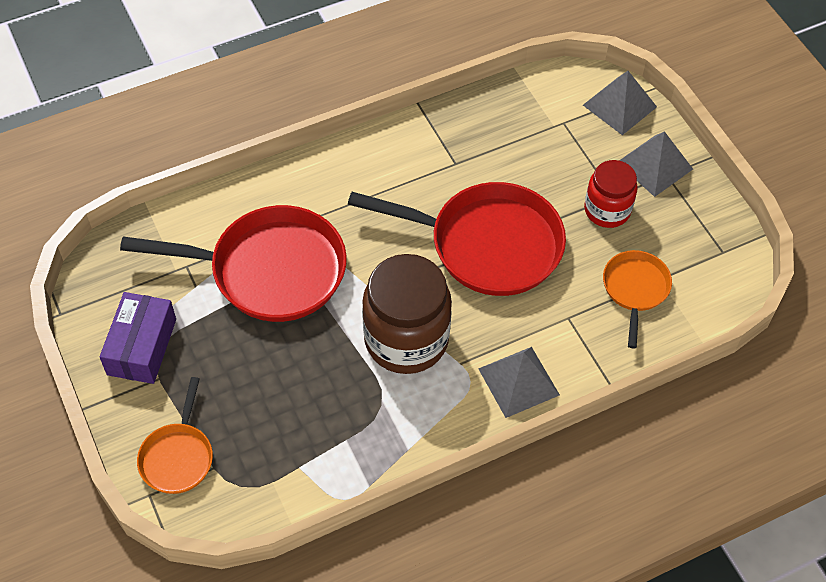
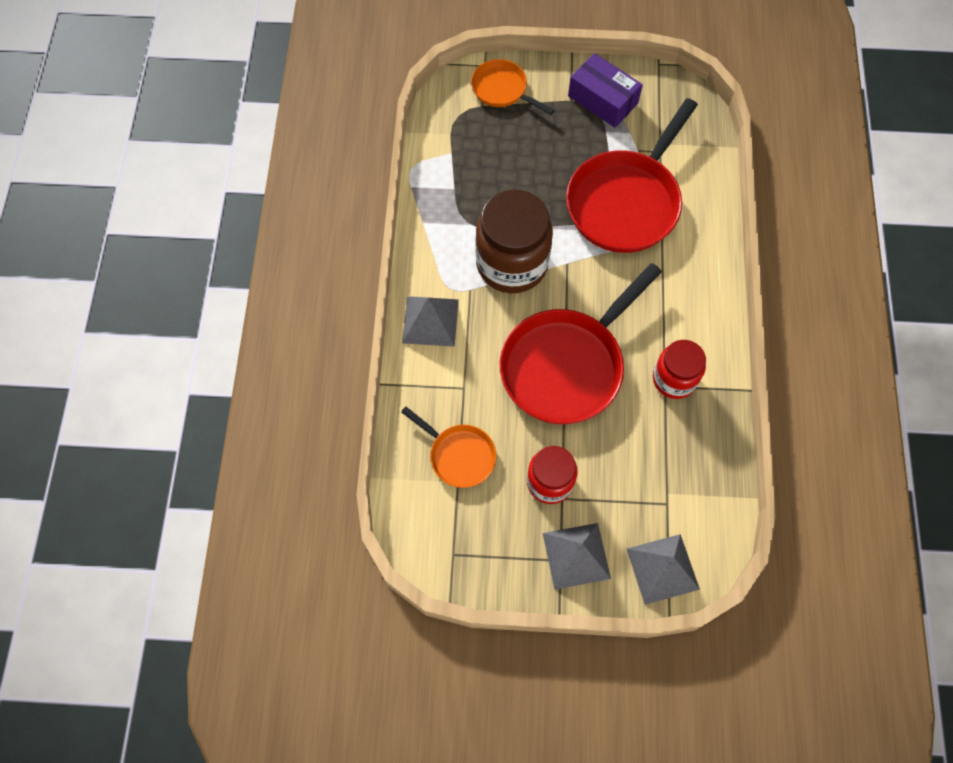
camera: 120 degrees right, 10 degrees up
(444, 159) = (674, 379): none -> red jar

